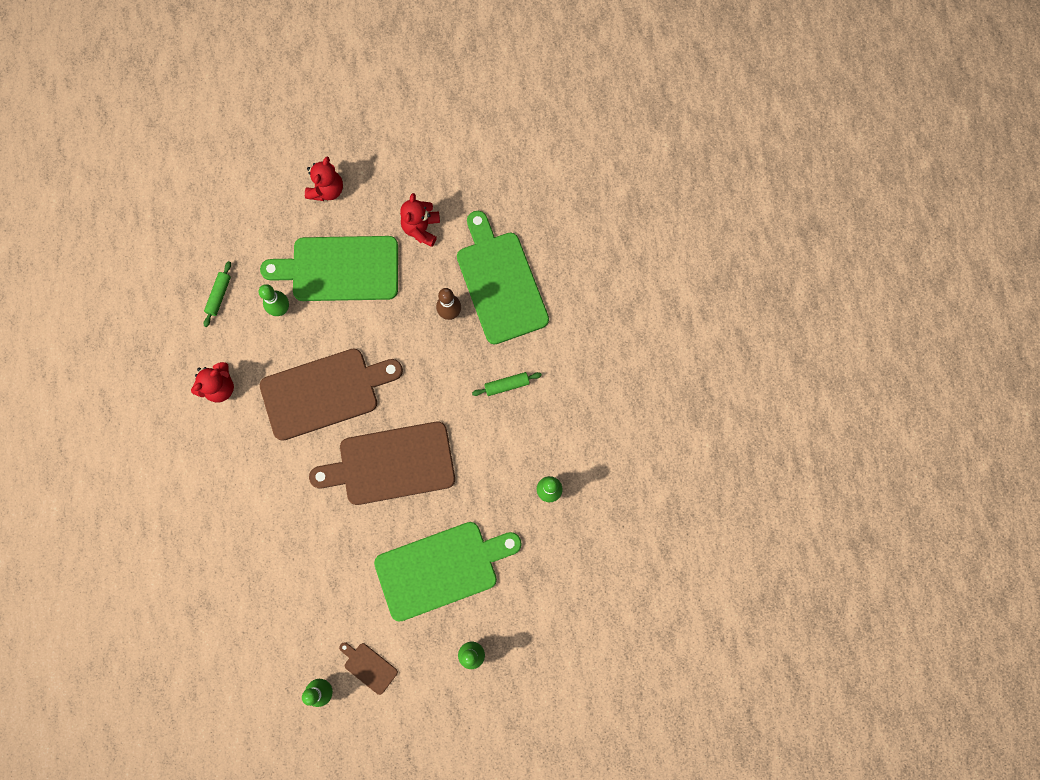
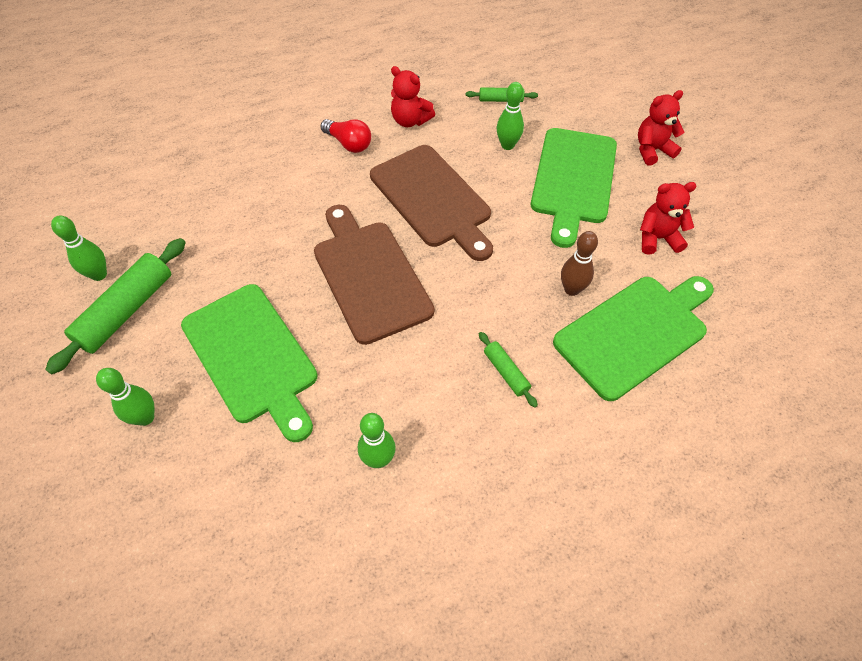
camera: 75 degrees right, 20 degrees down
(232, 450) = (349, 144): none -> red light bulb
(327, 190) = (652, 150): red teddy bear -> red teddy bear turned 150 degrees clockwise
(339, 269) = (573, 180): green cutting board -> green cutting board turned 150 degrees counterclockwise
(369, 666) = (126, 311): brown cutting board -> green rolling pin

